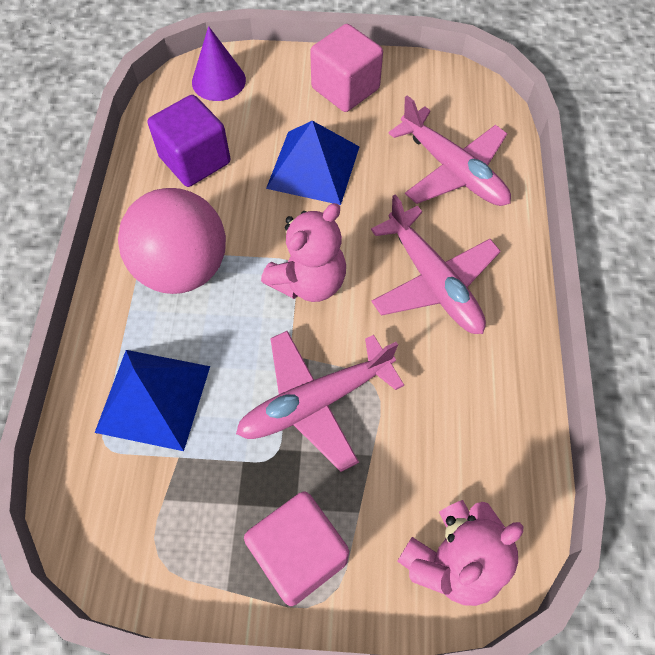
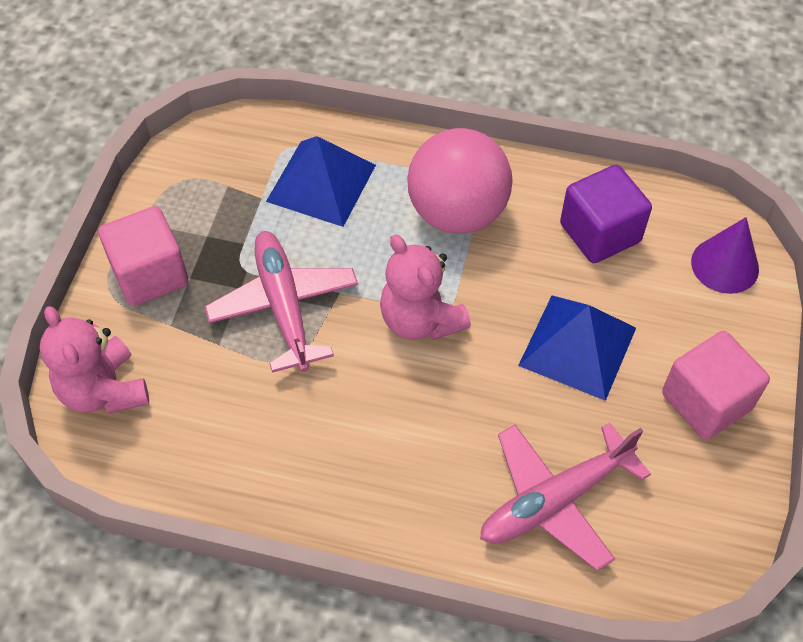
camera: 100 degrees right, 5 degrees down
(433, 281) = (398, 440): pink plane -> none

